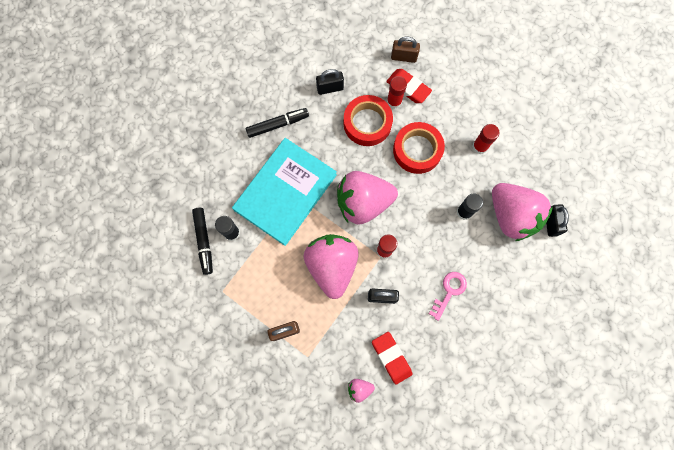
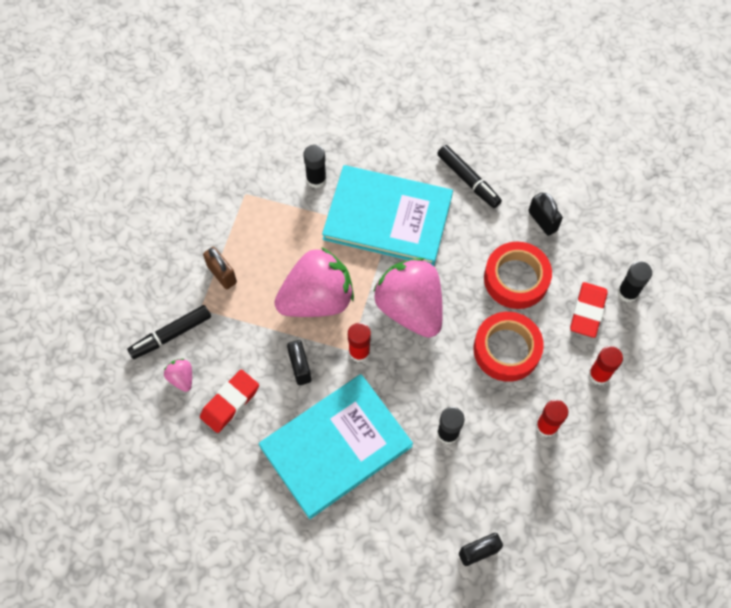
camera: 70 degrees right, 10 degrees down
(204, 241) = (295, 155): black marker -> black marker (171, 335)
(394, 101) = (560, 300): red glue stick -> red glue stick (599, 374)
(403, 57) = (627, 292): brown padlock -> black glue stick
(449, 291) = (335, 446): pink key -> turquoise book
(511, 216) = (467, 496): pink strawberry -> none

